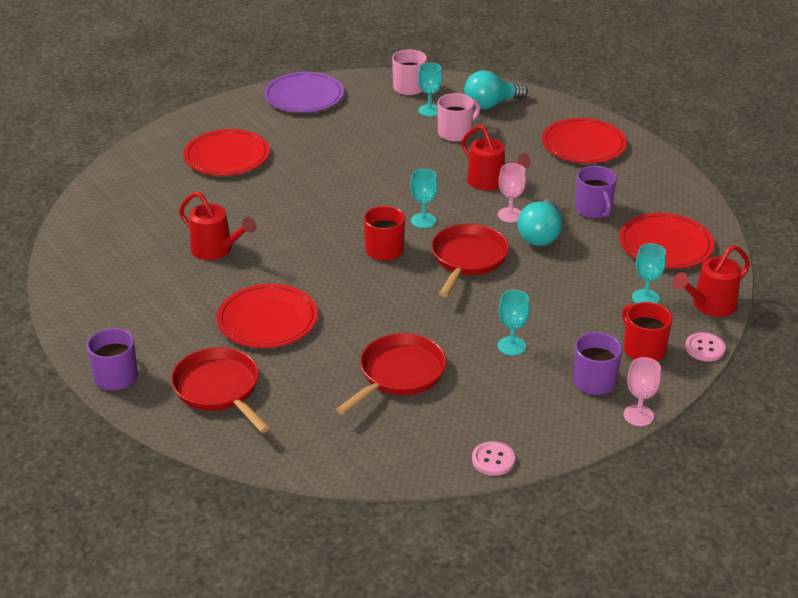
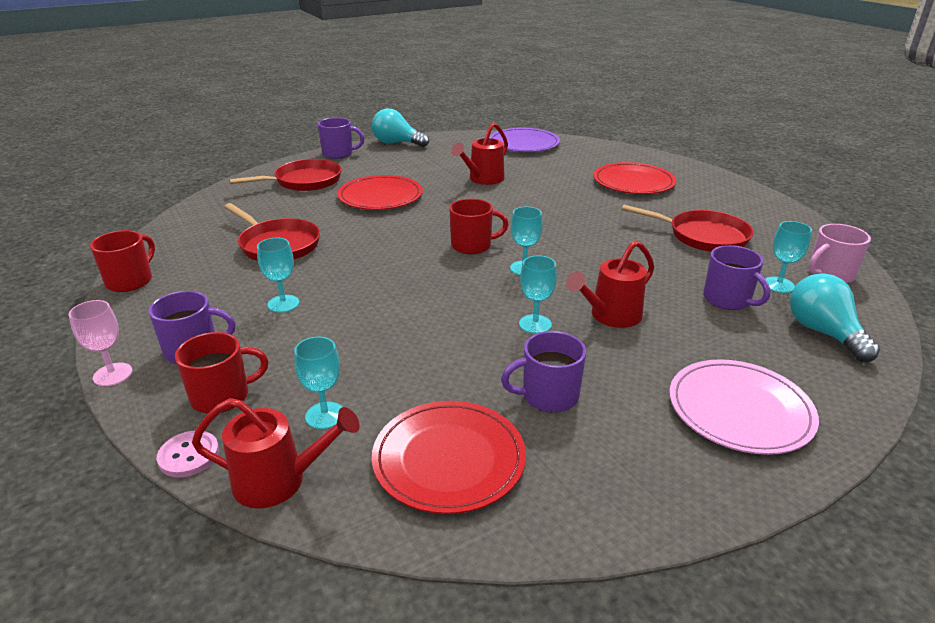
camera: 95 degrees right, 5 degrees down
(304, 96) = (769, 215): purple plate -> purple plate (524, 143)
(455, 133) = (728, 300): pink mug -> purple mug
(468, 259) = (446, 289): red pan -> red pan (703, 236)
(493, 460) = (130, 281): pink button -> red mug
(510, 215) = (535, 324): pink goblet -> turquoise goblet
(540, 235) = (487, 342): turquoise light bulb -> turquoise light bulb (397, 143)
(583, 144) = (739, 410): red plate -> pink plate
(709, 305) = (279, 481): red watering can -> red watering can turned 120 degrees clockwise

